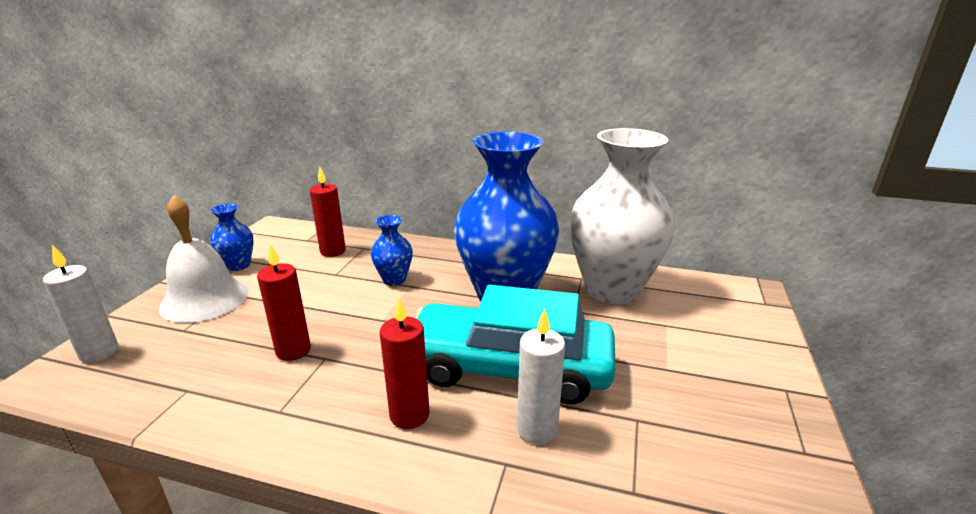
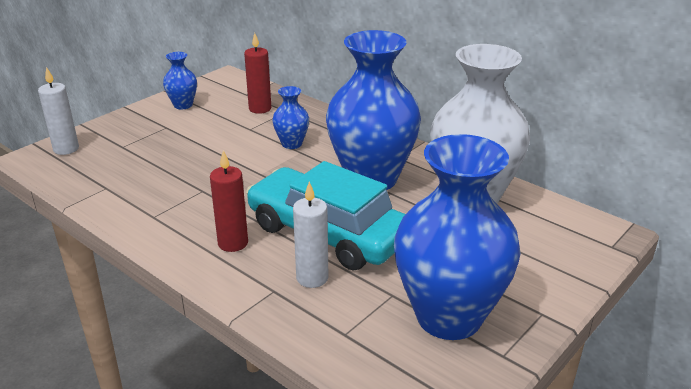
camera: 25 degrees right, 5 degrees up
(204, 299) = (146, 127): white bell -> none
(293, 350) = (184, 179): red candle -> none
(714, 425) = (449, 317): none -> blue vase

